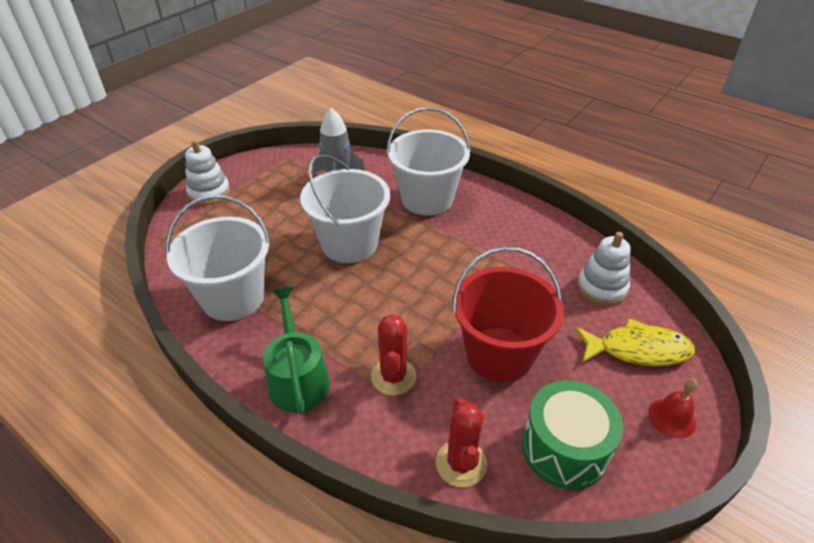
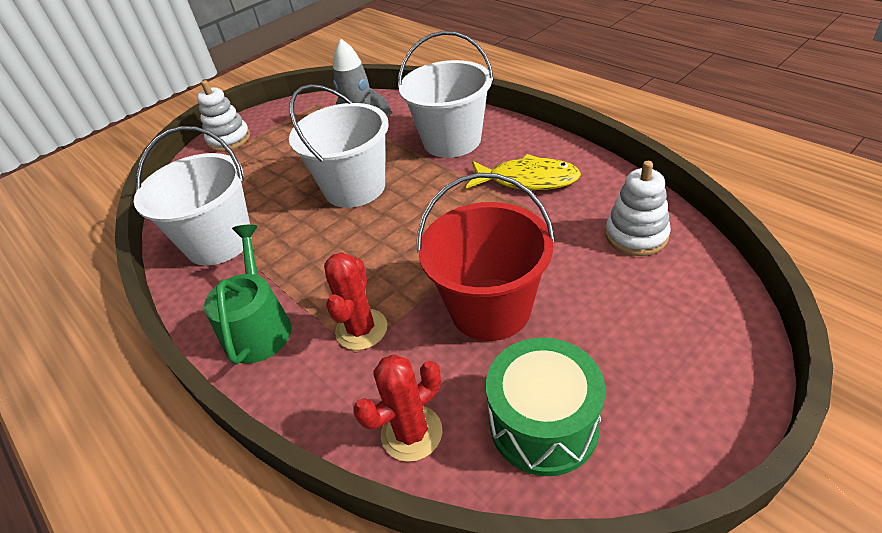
camera: 15 degrees right, 0 degrees up
(461, 463) = (411, 433): red cactus -> red cactus turned 45 degrees clockwise
(638, 349) = (667, 309): yellow fish -> yellow fish (528, 180)
(671, 418) = (695, 395): red bell -> none

